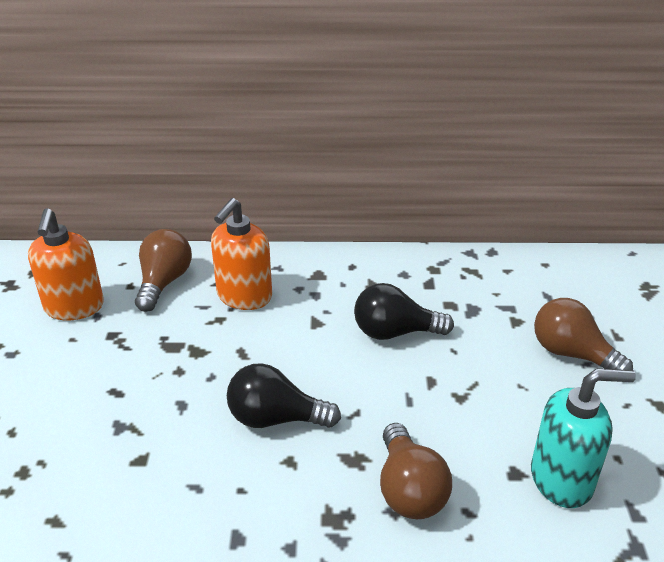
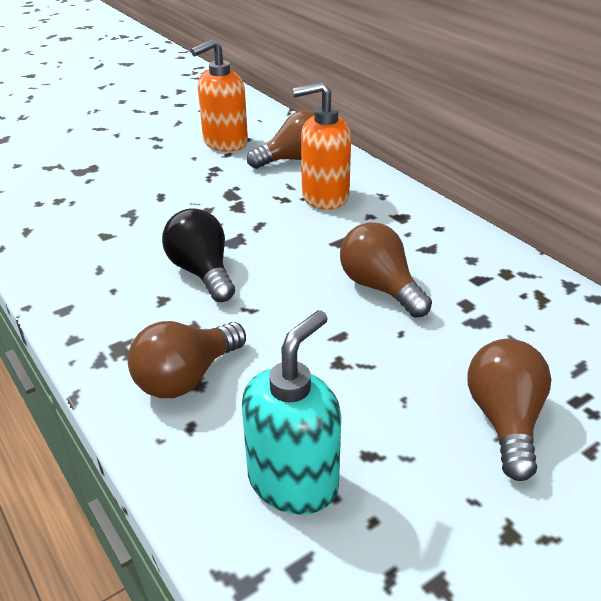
camera: 55 degrees right, 0 degrees up
(395, 332) = (380, 288): black light bulb -> brown light bulb
(562, 479) = (293, 482): turquoise soap dispenser -> turquoise soap dispenser turned 105 degrees counterclockwise

